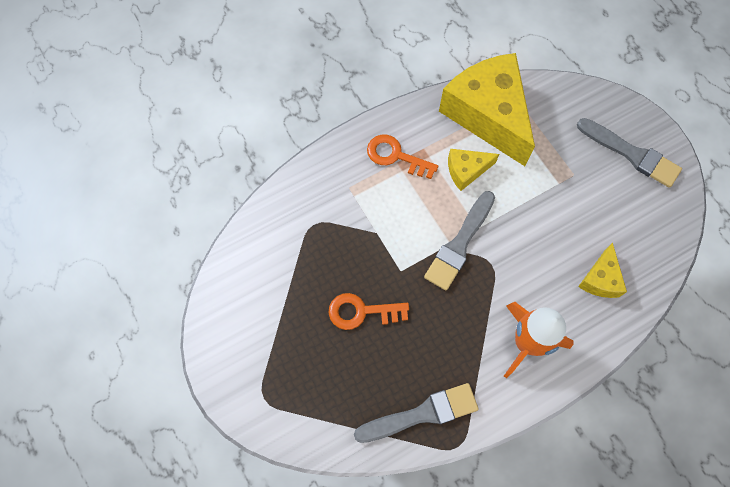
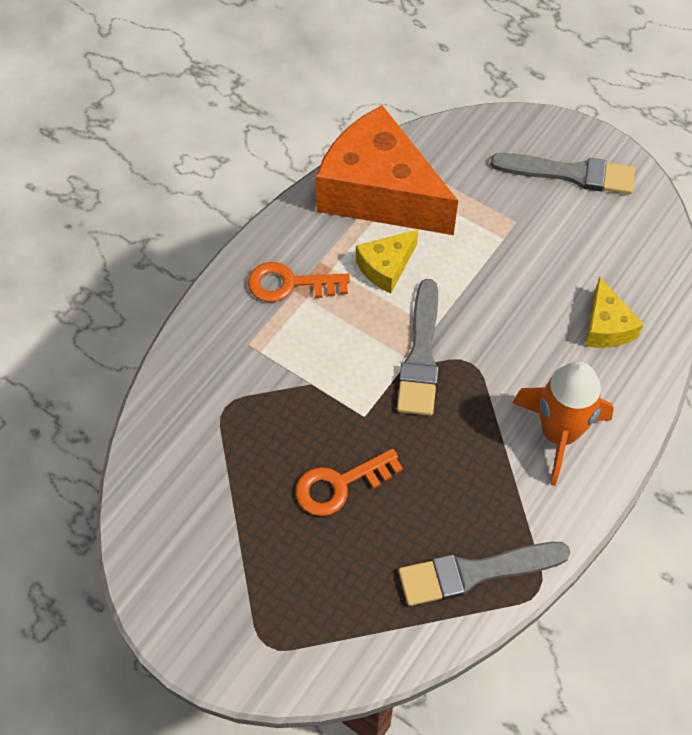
camera: 25 degrees left, 10 degrees down
(421, 414) = (475, 572): grey brush -> grey brush turned 150 degrees counterclockwise
(488, 114) = (379, 193): yellow cheese -> orange cheese

